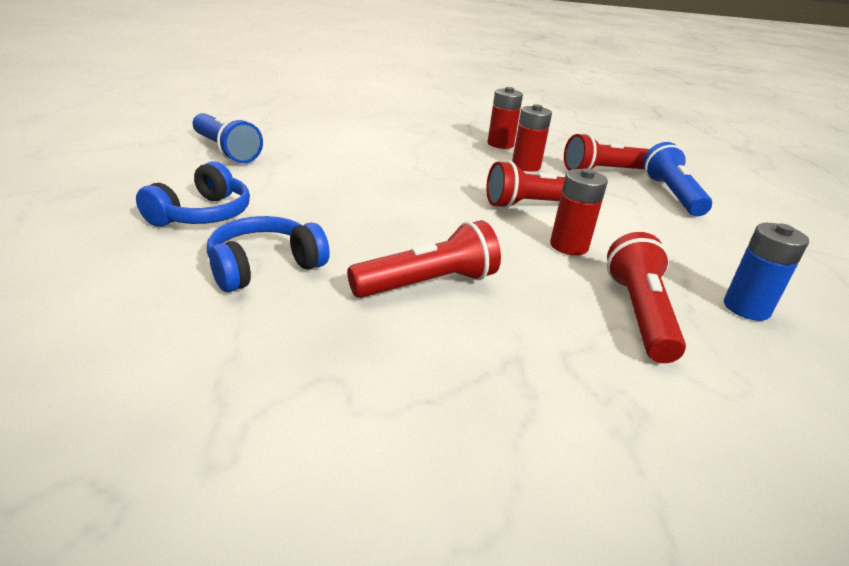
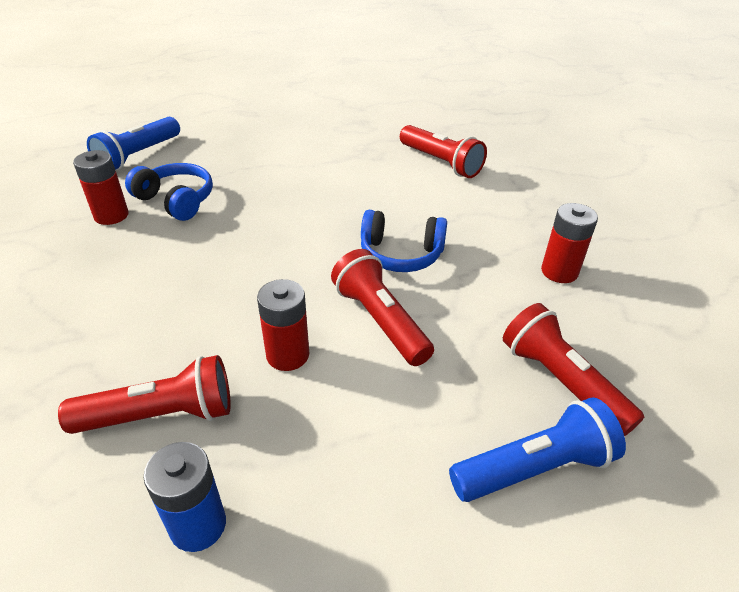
camera: 75 degrees right, 10 degrees up
(202, 214) = (240, 158): blue headphones -> blue headphones (401, 254)
(226, 151) = (359, 132): blue flashlight -> blue flashlight (138, 155)
(428, 284) = (176, 274): red flashlight -> red flashlight (441, 163)
(526, 166) = (500, 301): red battery -> red battery (111, 215)

